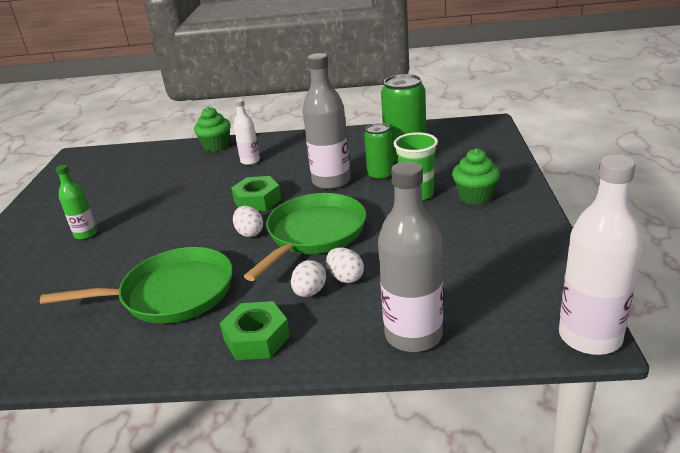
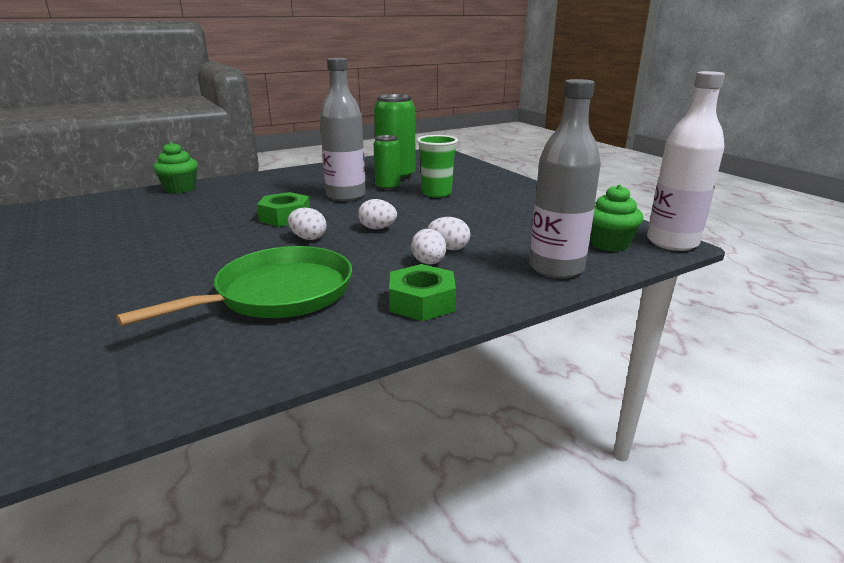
camera: 35 degrees left, 5 degrees down
(86, 234) = (86, 273): green bottle -> none
(250, 161) = (237, 194): white bottle -> none
(314, 234) = (377, 228): green pan -> white egg
(475, 197) = (485, 189): green cupcake -> green cupcake (609, 244)

